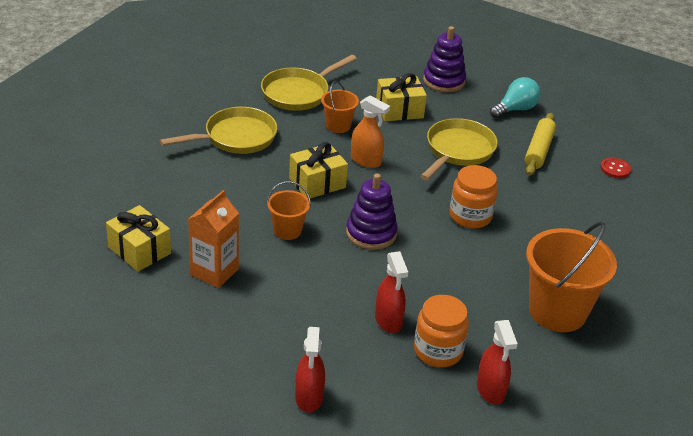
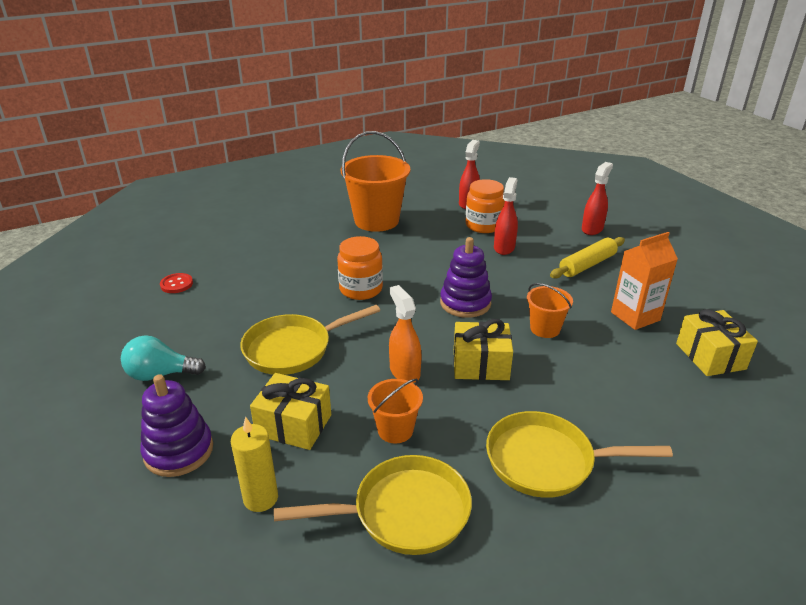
camera: 145 degrees left, 5 degrees down
(375, 77) = (260, 498): none -> yellow candle
(538, 150) = (214, 322): yellow rolling pin -> yellow rolling pin (587, 265)

